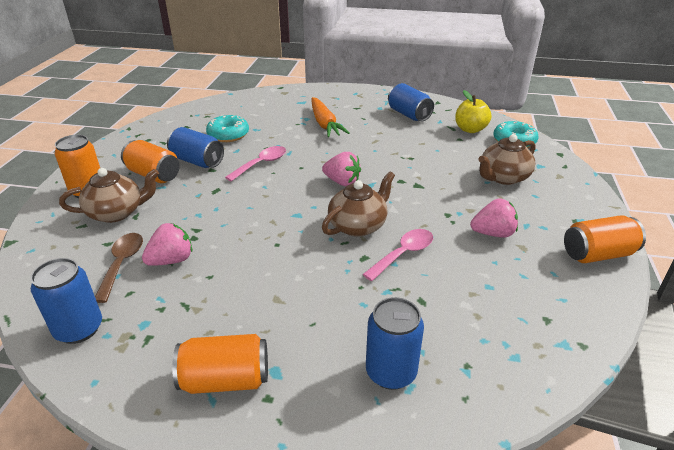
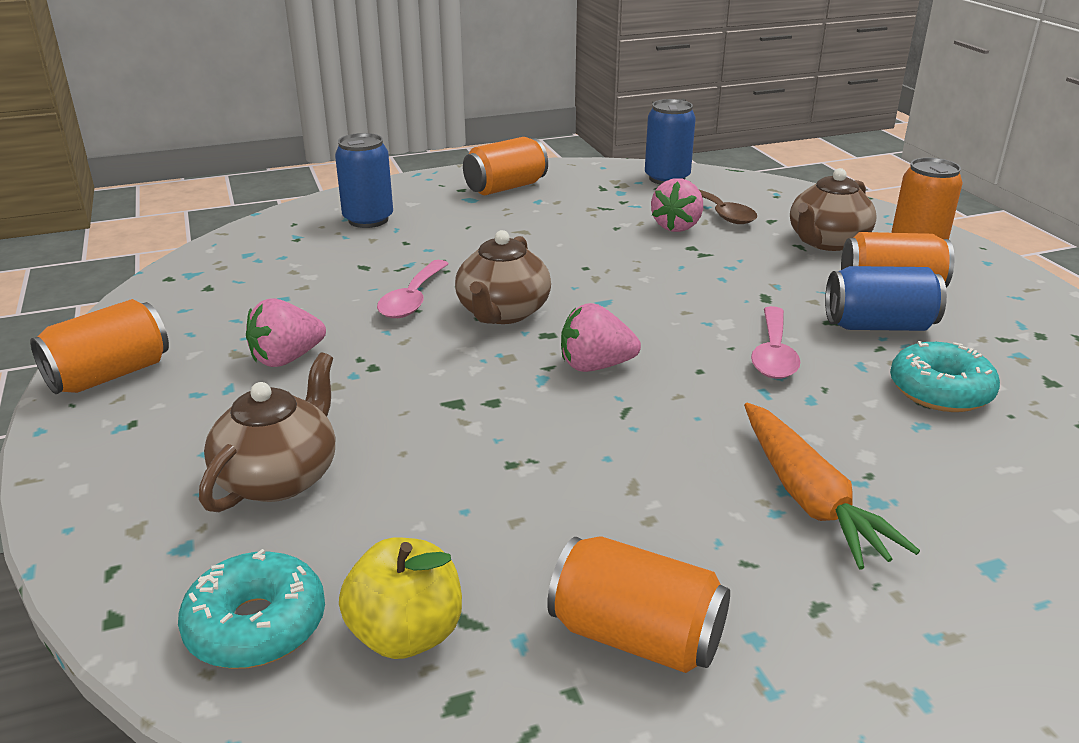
camera: 150 degrees right, 5 degrees down
(325, 124) = (809, 498): orange carrot -> orange carrot turned 150 degrees counterclockwise
(409, 115) = (636, 636): blue can -> orange can

